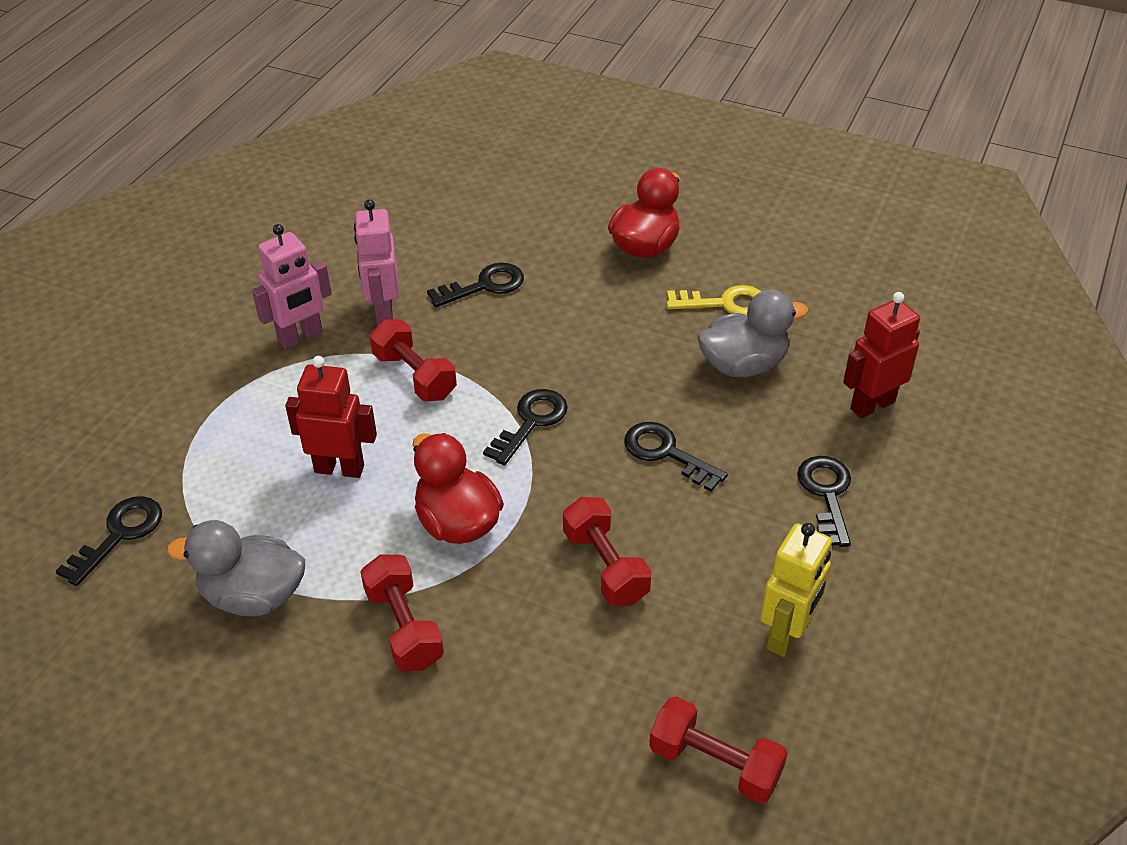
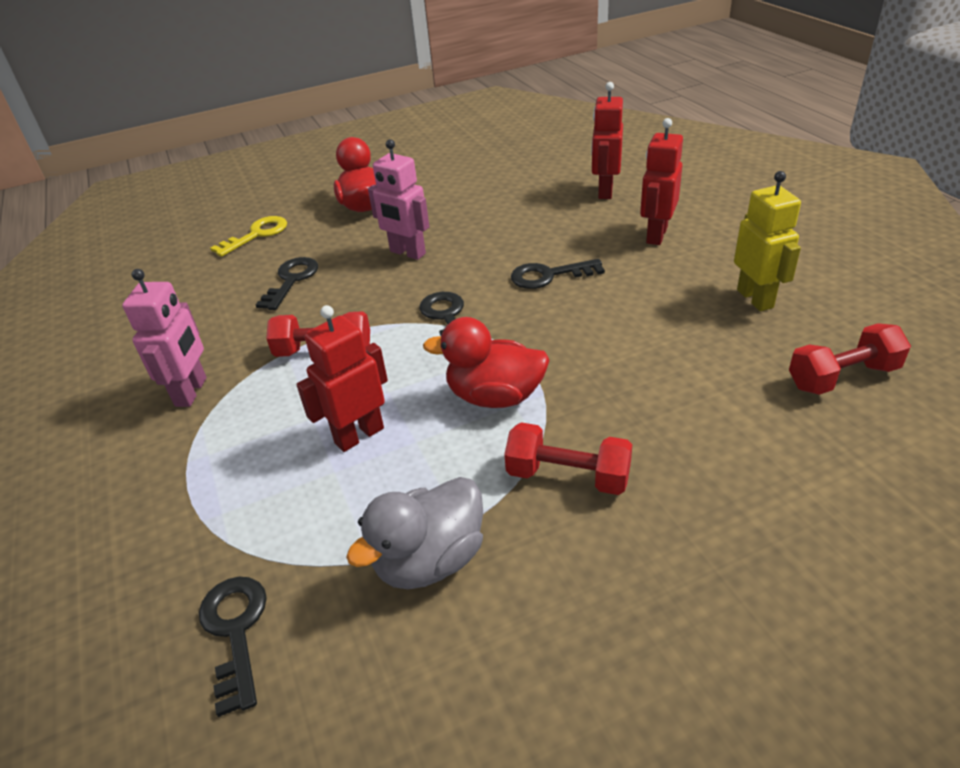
camera: 45 degrees left, 5 degrees down
(383, 311) = (238, 337): pink robot -> pink robot (407, 253)
(605, 566) = (618, 345): red dumbbell -> none
(724, 303) = (456, 201): yellow key -> yellow key (257, 235)
(743, 365) = (514, 217): grey duck -> none
(826, 495) = (656, 235): black key -> red robot

